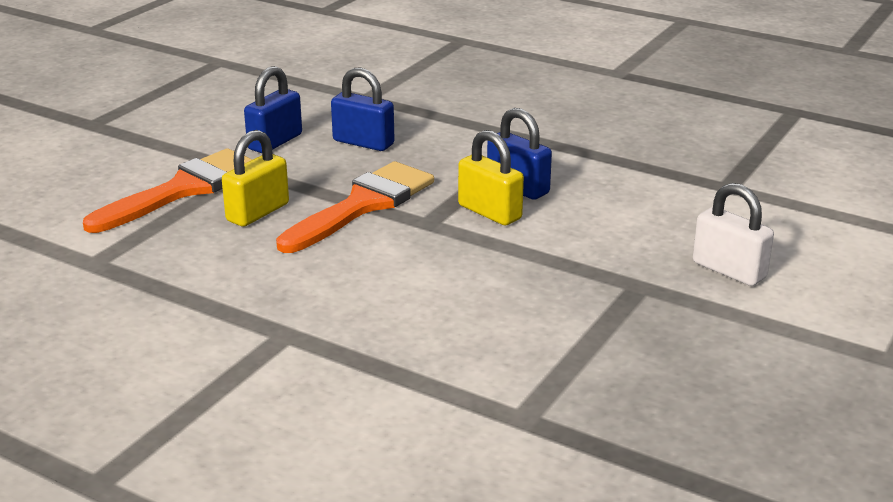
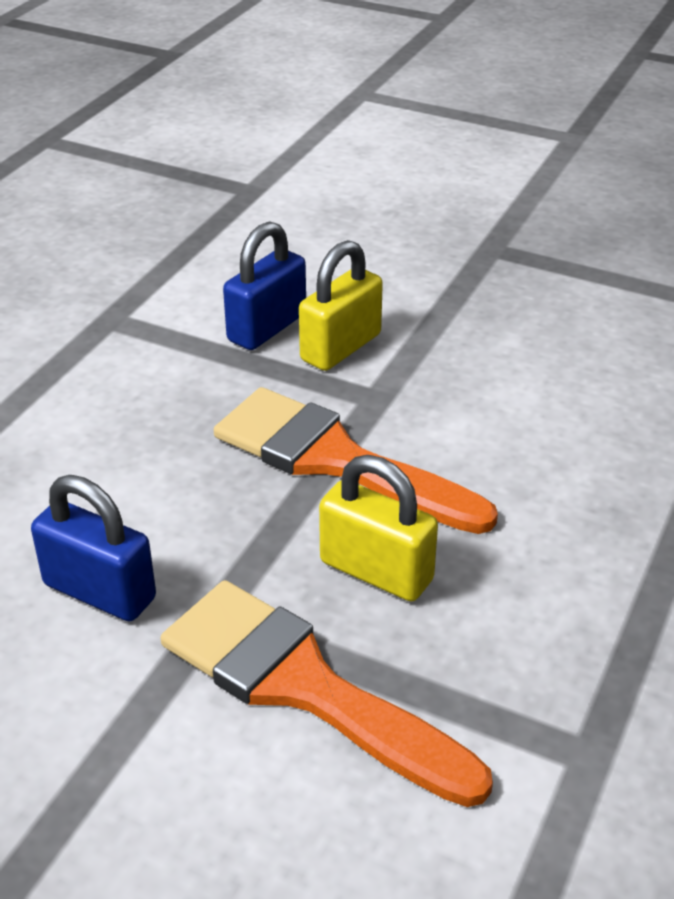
camera: 95 degrees left, 10 degrees up
(363, 143) = (111, 481): blue padlock -> none
(729, 270) = (445, 198): white padlock -> none

